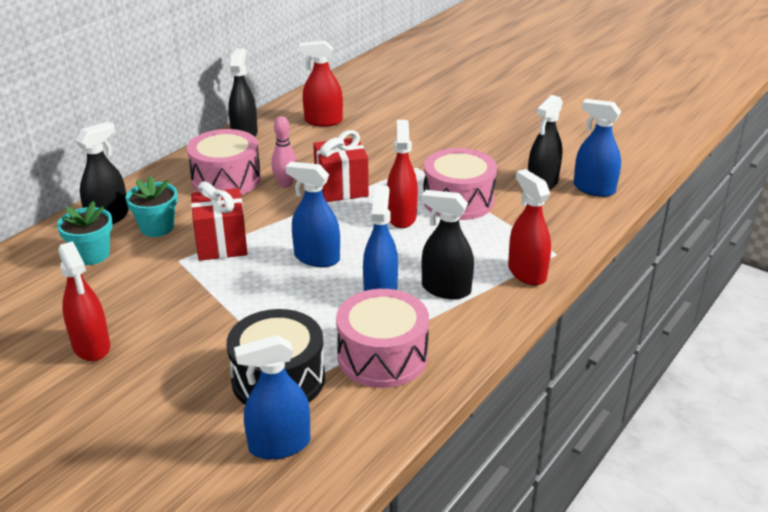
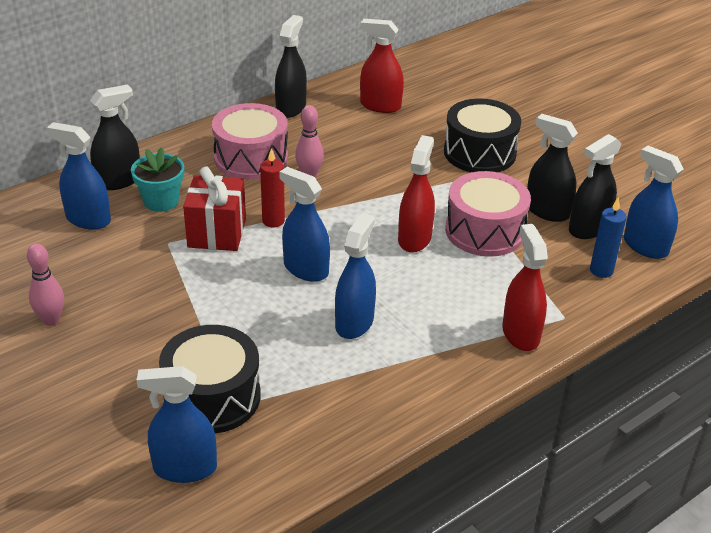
camera: 15 degrees right, 5 degrees up
(91, 346) = (51, 320): red spray bottle -> pink bowling pin
(92, 255) = (88, 219): turquoise flower pot -> blue spray bottle
(269, 225) = (273, 221): none -> red candle
(341, 188) = (365, 192): red gift -> none
(382, 356) = (325, 396): pink drum -> none
(425, 143) = (479, 153): none -> black drum
(446, 289) = (424, 334): black spray bottle -> black spray bottle (547, 211)
(568, 213) = (601, 270): none -> blue candle

